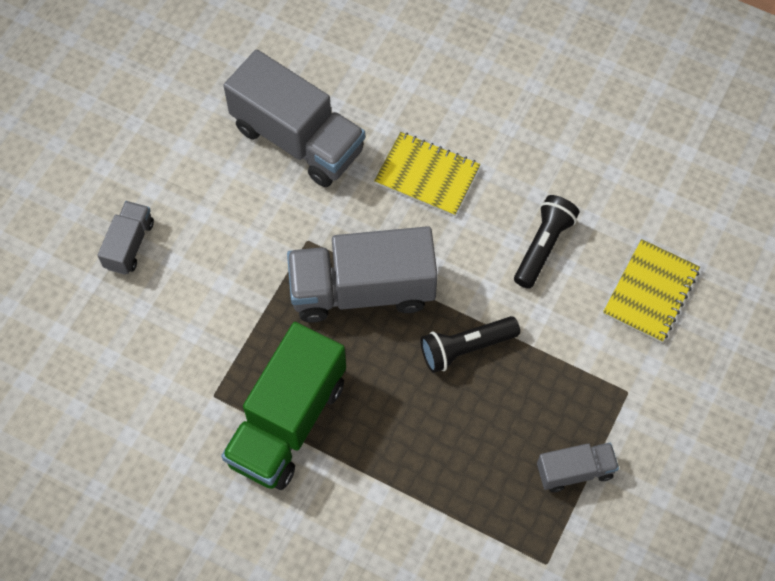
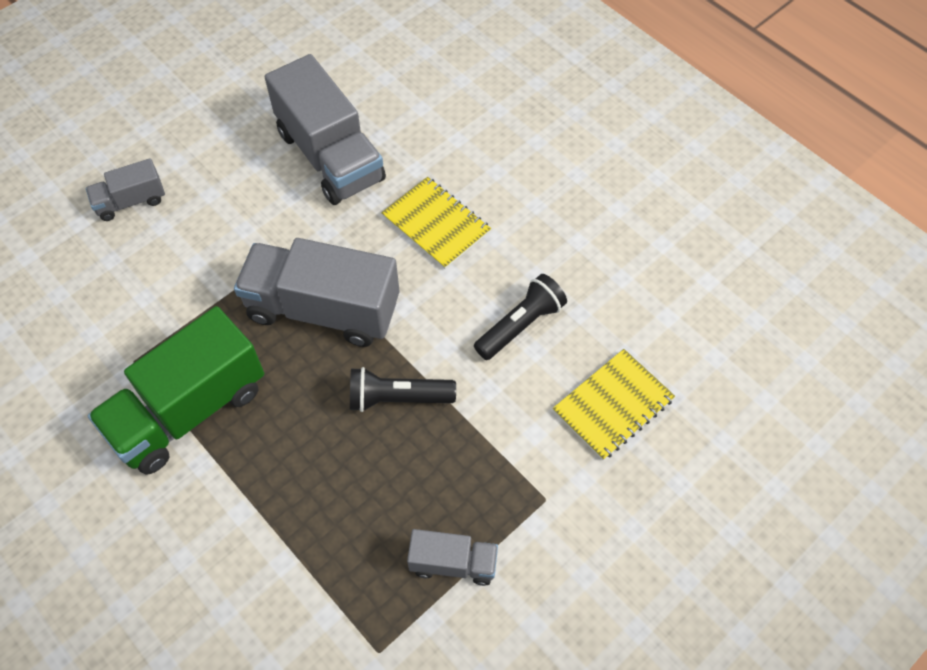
camera: 20 degrees right, 5 degrees down
(129, 245) = (131, 201): grey truck -> grey truck turned 150 degrees counterclockwise

